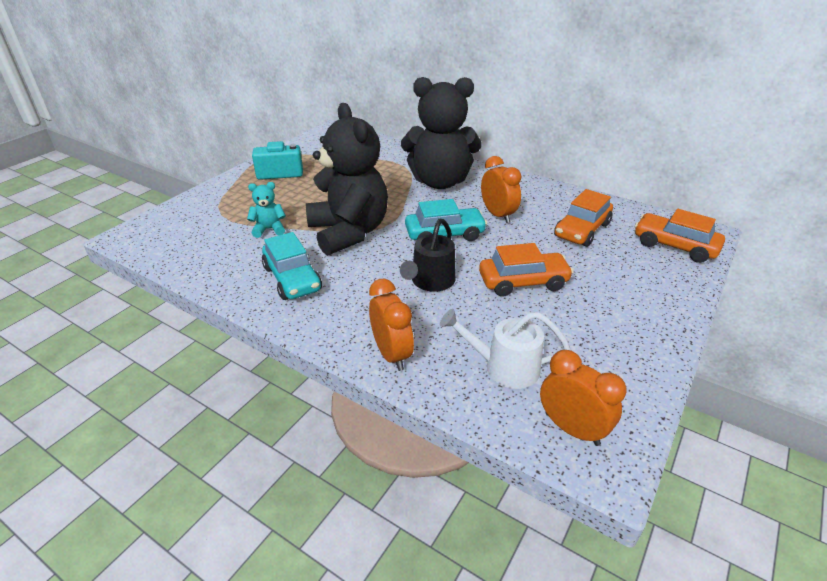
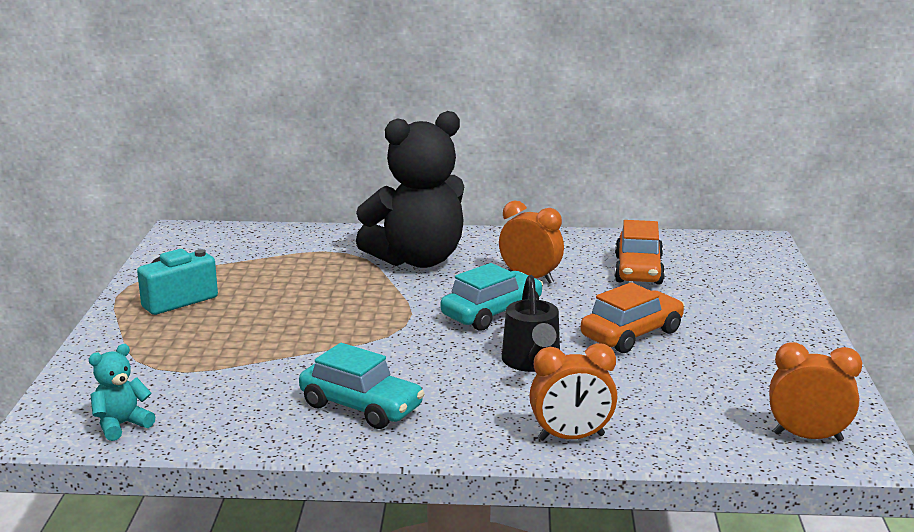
camera: 30 degrees left, 15 degrees down
(269, 229) = (255, 366): turquoise teddy bear -> turquoise teddy bear (121, 425)
(349, 232) = (369, 341): black teddy bear -> none
(391, 354) = (571, 437): orange clock -> orange clock turned 135 degrees clockwise
(503, 367) = (695, 411): white watering can -> none
(674, 246) = (744, 262): orange car -> none

